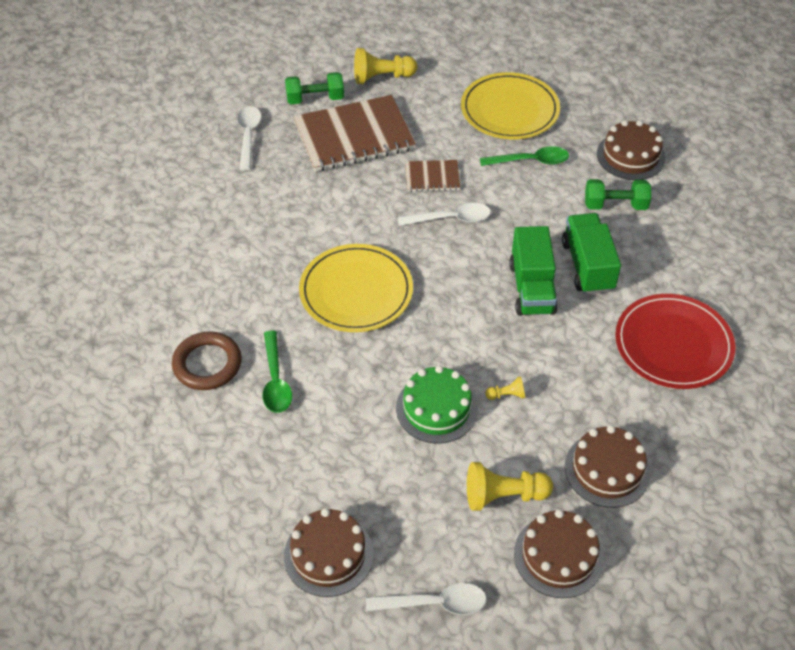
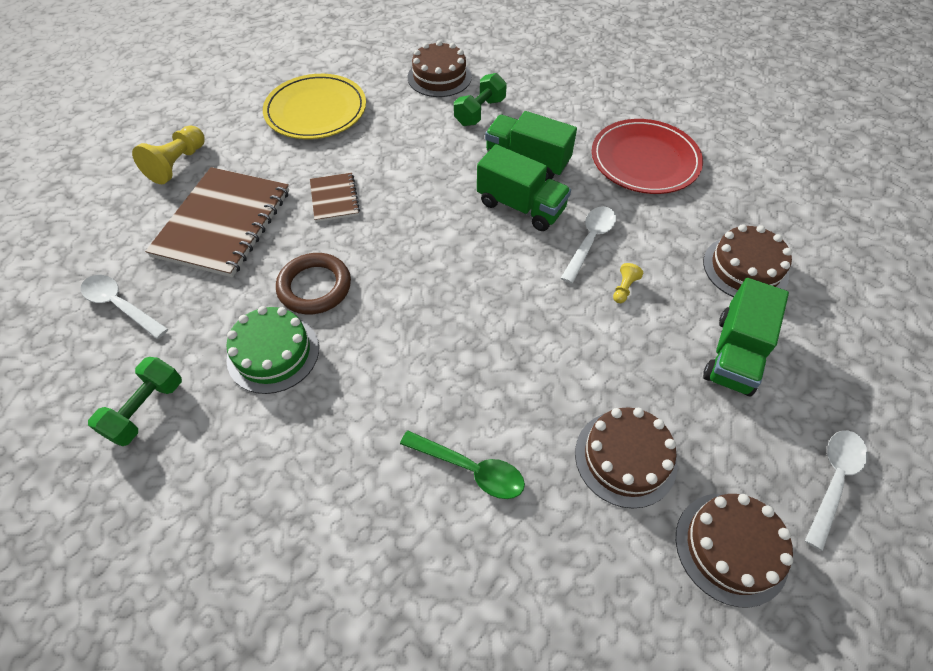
camera: 55 degrees left, 5 degrees up
(207, 364) = (394, 528): brown ring -> brown ring (314, 287)
(315, 99) = (141, 225): green dumbbell -> green dumbbell (146, 409)
(356, 291) = (414, 331): yellow plate -> none
(432, 177) = (334, 198): brown notebook -> brown notebook turned 45 degrees counterclockwise
(436, 408) = (604, 348): green cake -> green cake (273, 353)
(450, 219) = (395, 214): white spoon -> white spoon (590, 241)
(503, 495) = (734, 354): yellow pawn -> green truck
(530, 161) = (384, 130): green spoon -> none
(558, 556) = (820, 352): brown cake -> brown cake (625, 458)

